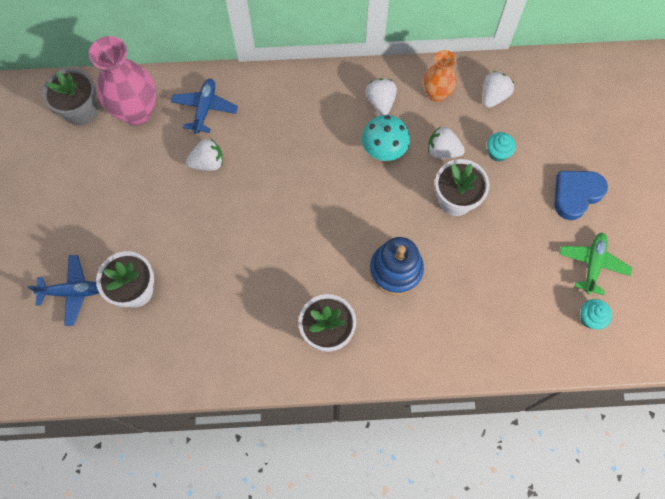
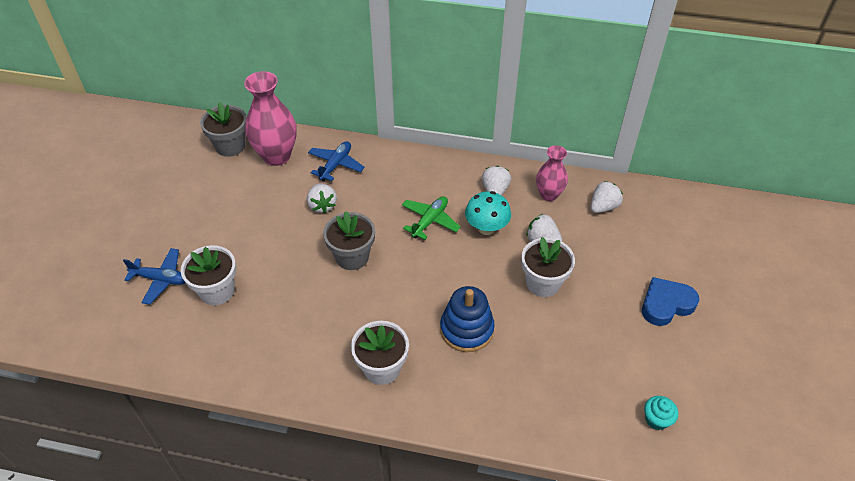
camera: 15 degrees right, 20 degrees down
(208, 162) = (322, 205): white strawberry -> white strawberry turned 75 degrees clockwise
(259, 217) = (352, 257): none -> grey flower pot
(436, 94) = (549, 194): orange vase -> pink vase
(497, 153) = (595, 253): turquoise cupcake -> none
(592, 264) = (670, 370): green plane -> green plane (430, 221)

